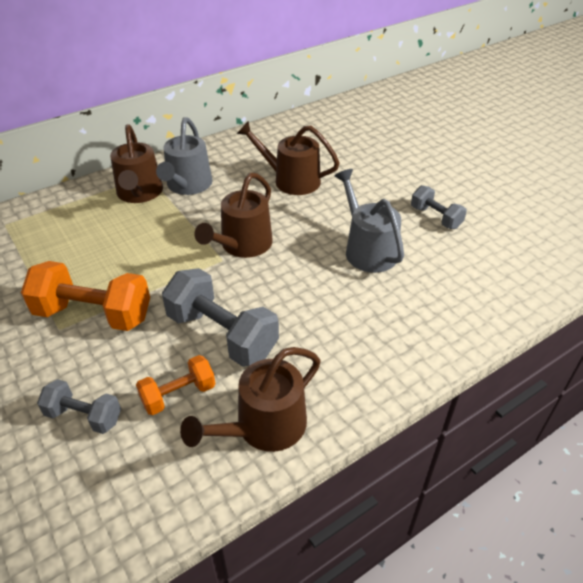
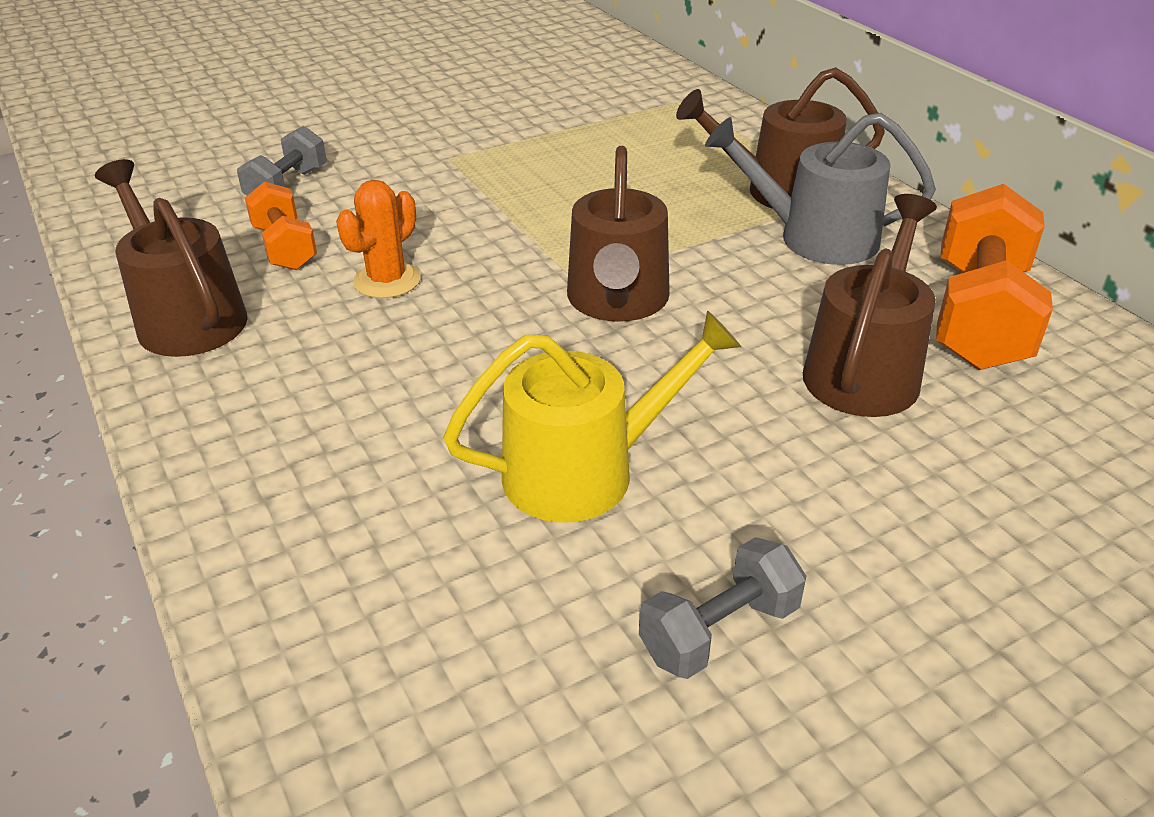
camera: 95 degrees right, 5 degrees down
(94, 314) = (468, 178): orange dumbbell -> orange dumbbell (978, 317)
(222, 334) = (387, 281): grey dumbbell -> orange cactus
(243, 245) = (617, 301): brown watering can -> brown watering can turned 120 degrees counterclockwise
(367, 250) = (584, 471): grey watering can -> yellow watering can

